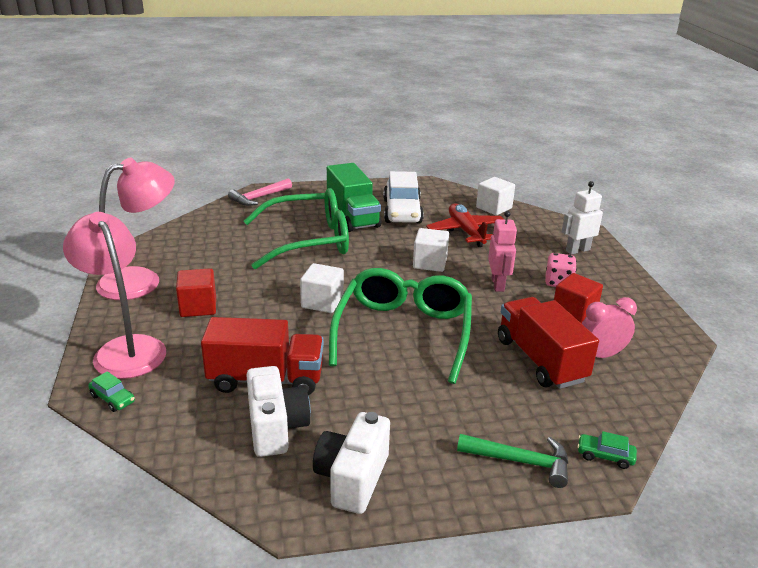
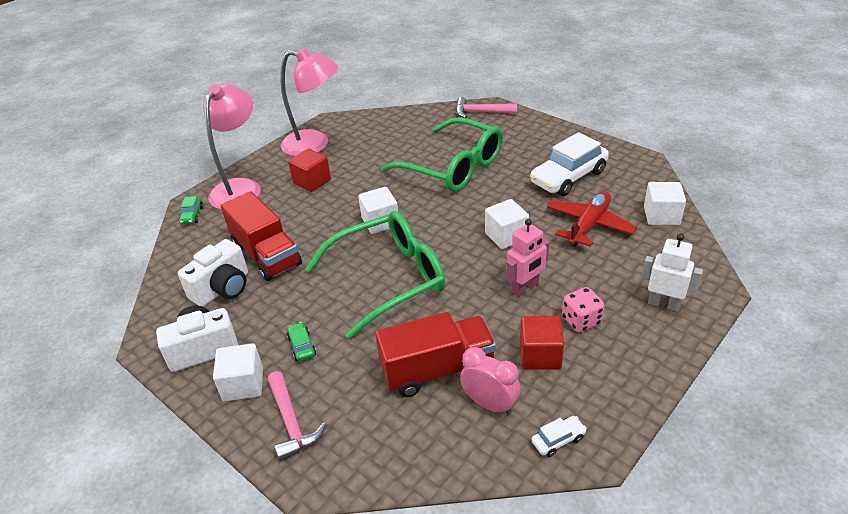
camera: 55 degrees right, 10 degrees up
(352, 216) = (520, 162): green truck -> none
(438, 471) = (243, 384): none -> white cube
(520, 461) = (291, 422): green hammer -> pink hammer
(540, 360) = (437, 370): red truck -> red truck turned 45 degrees clockwise
(605, 456) = (343, 470): green car -> green car (302, 346)
(661, 346) = (558, 440): none -> white car

